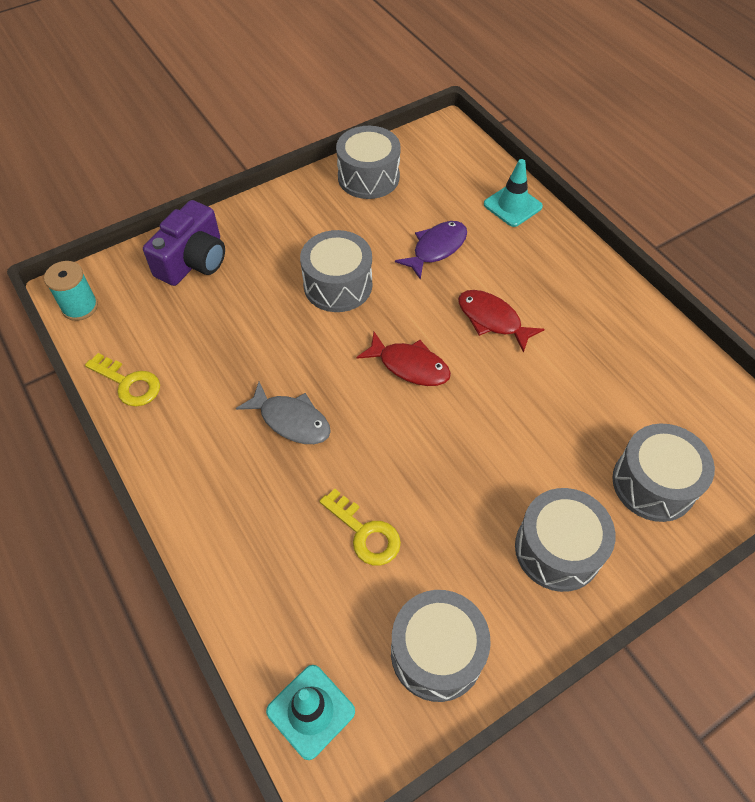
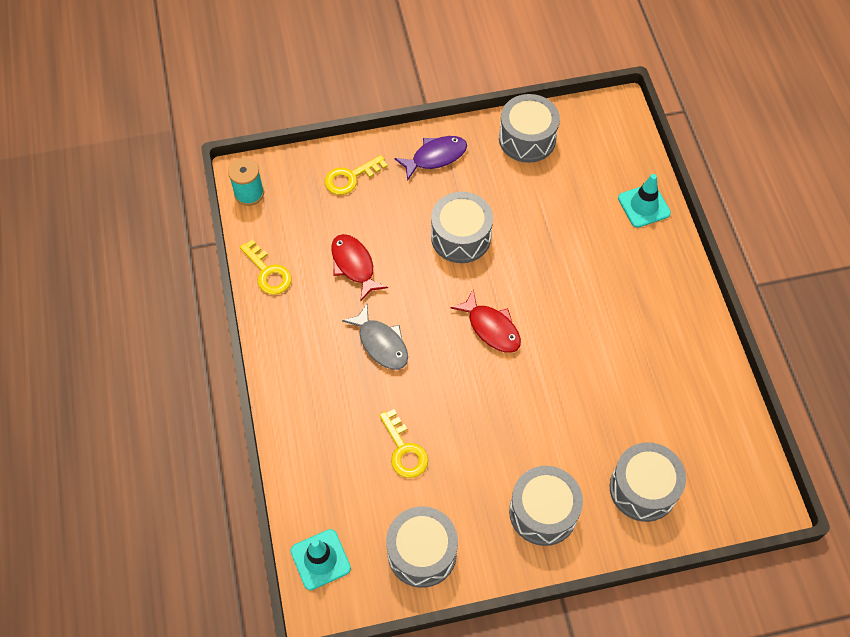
camera: 20 degrees right, 5 degrees up
(193, 260) = (350, 177): purple camera -> yellow key
(436, 248) = (558, 228): purple fish -> purple fish (435, 157)
(492, 320) = (577, 309): red fish -> red fish (354, 265)

